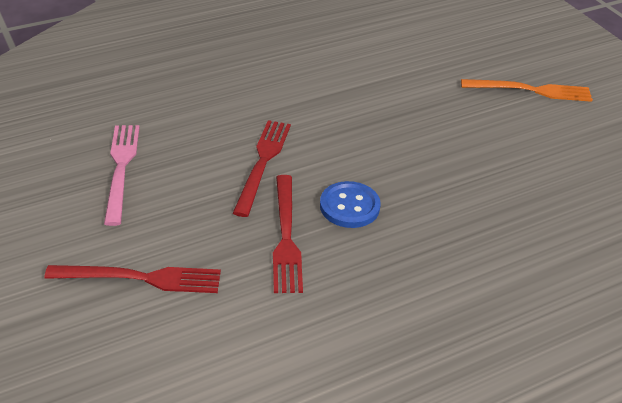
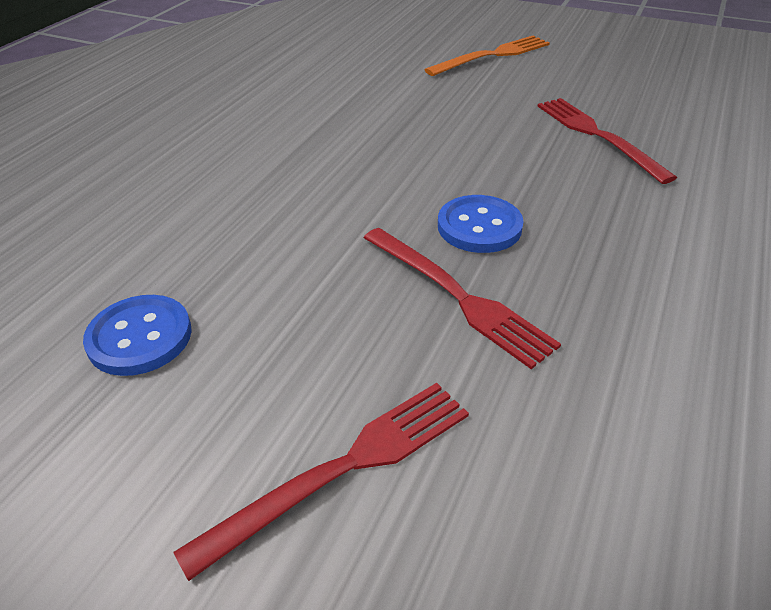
camera: 35 degrees left, 0 degrees up
(121, 168) = (140, 337): pink fork -> blue button
(263, 163) = (326, 233): red fork -> red fork (598, 136)

